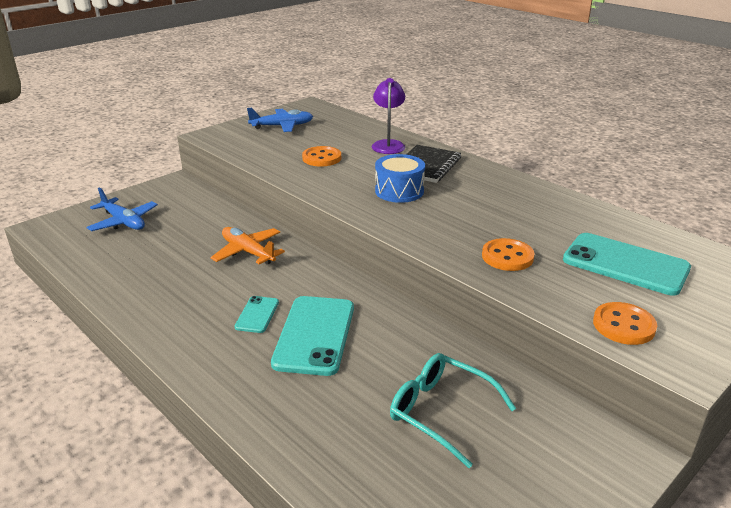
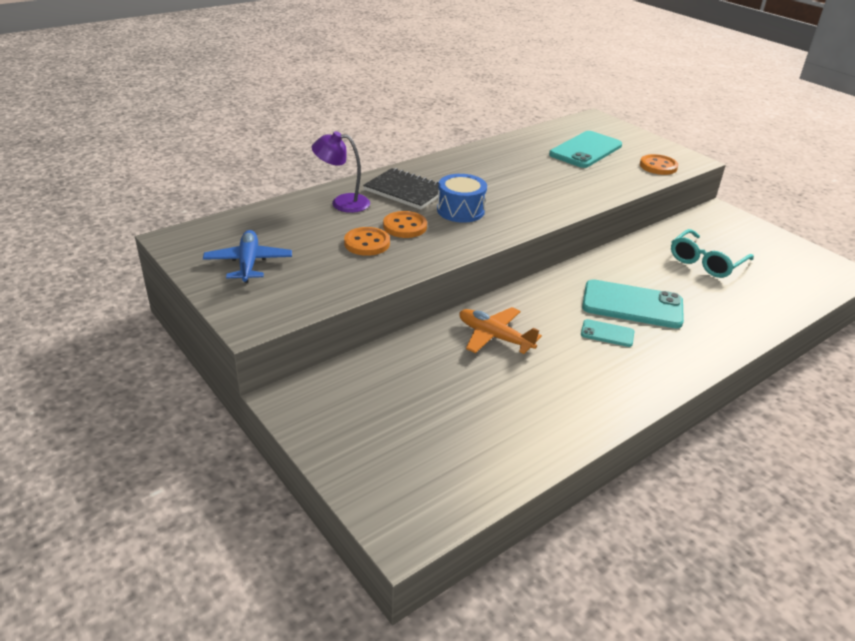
camera: 85 degrees left, 5 degrees up
(124, 222) = (405, 441): blue plane -> none
(248, 252) = (494, 337): orange plane -> orange plane turned 75 degrees clockwise
(507, 257) = (579, 184): orange button -> orange button (405, 226)

